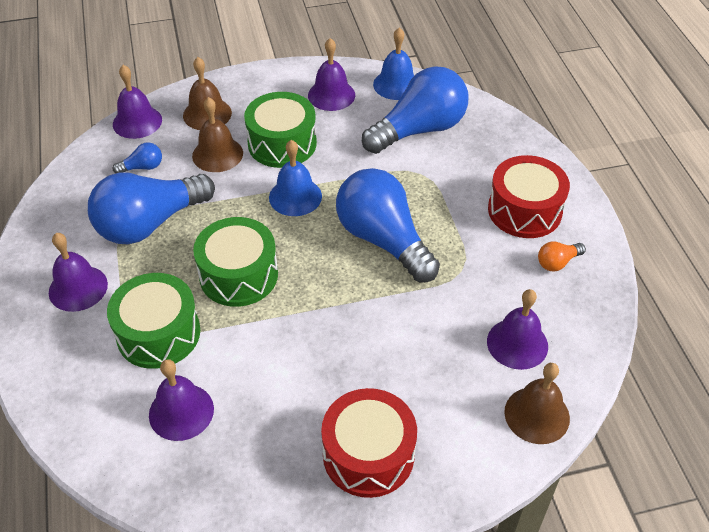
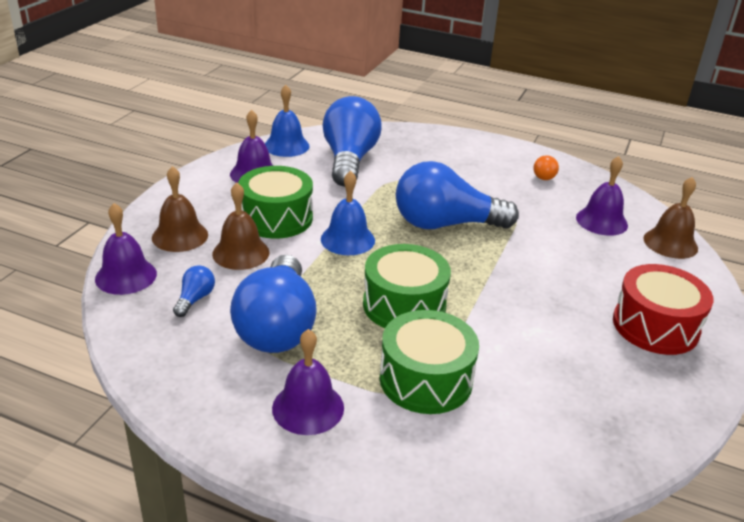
camera: 55 degrees left, 15 degrees down
(181, 411) = (533, 405): purple bell -> none
(524, 210) = (482, 163): red drum -> none

